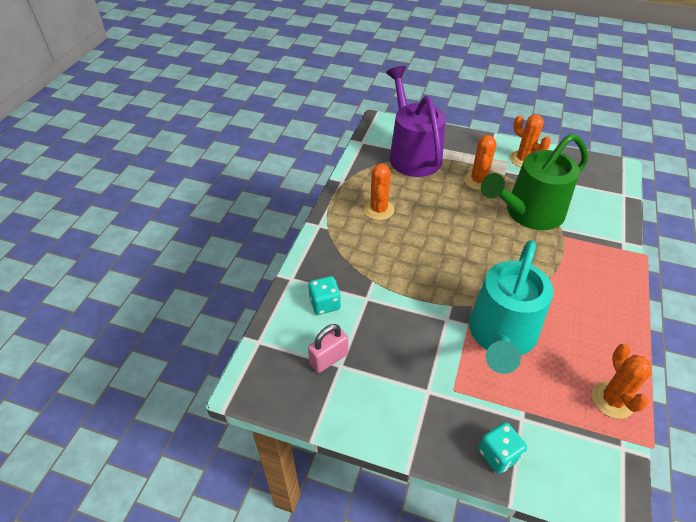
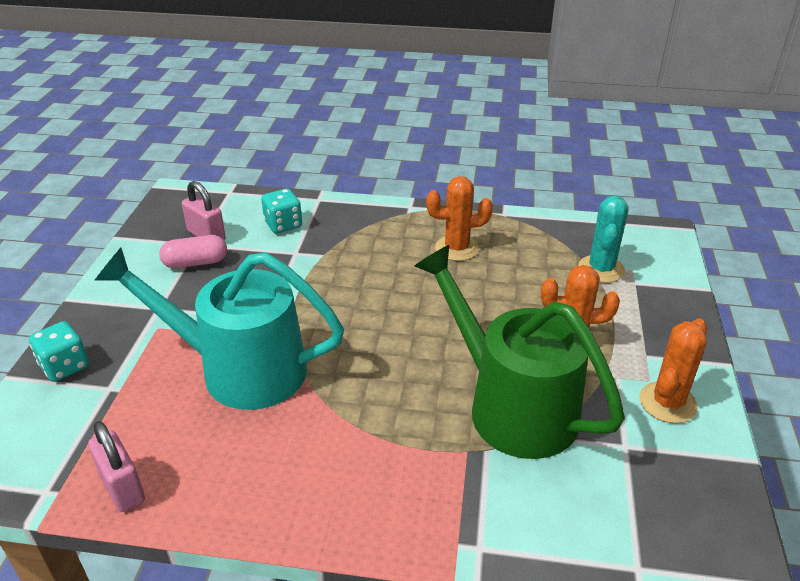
camera: 80 degrees right, 10 degrees down
(369, 366) = (196, 263): none -> pink capsule
(412, 154) = (601, 269): purple watering can -> turquoise cactus
(612, 400) = (122, 487): orange cactus -> pink padlock

